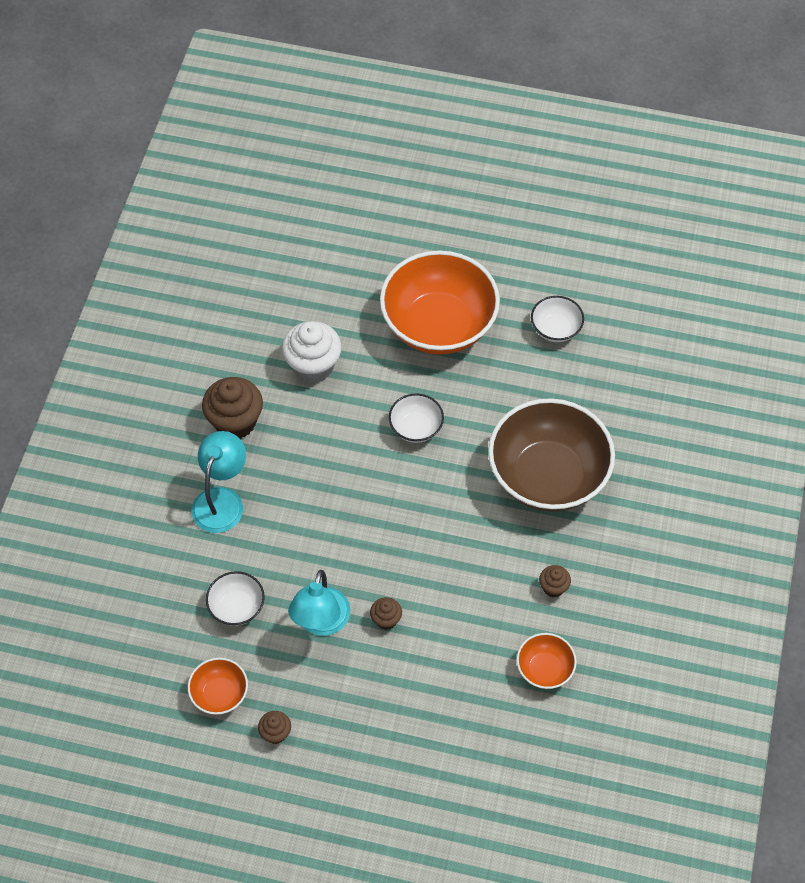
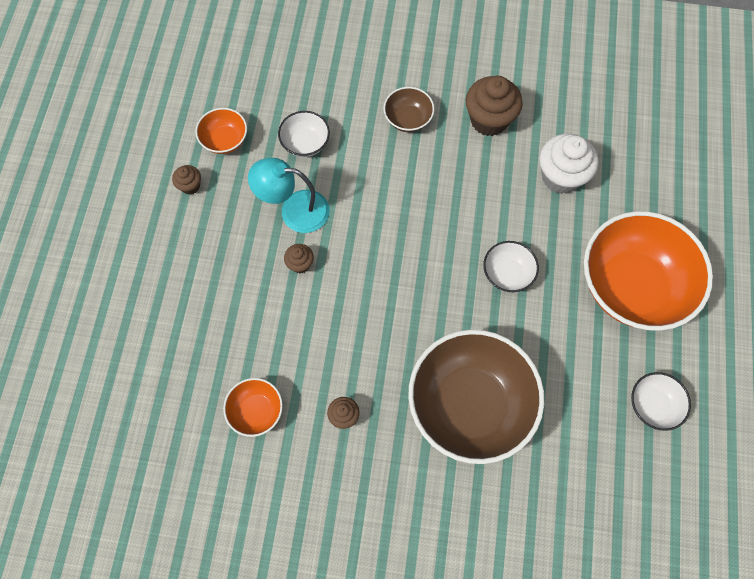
camera: 85 degrees right, 10 degrees up
(221, 500) = (408, 119): turquoise lamp -> brown bowl

